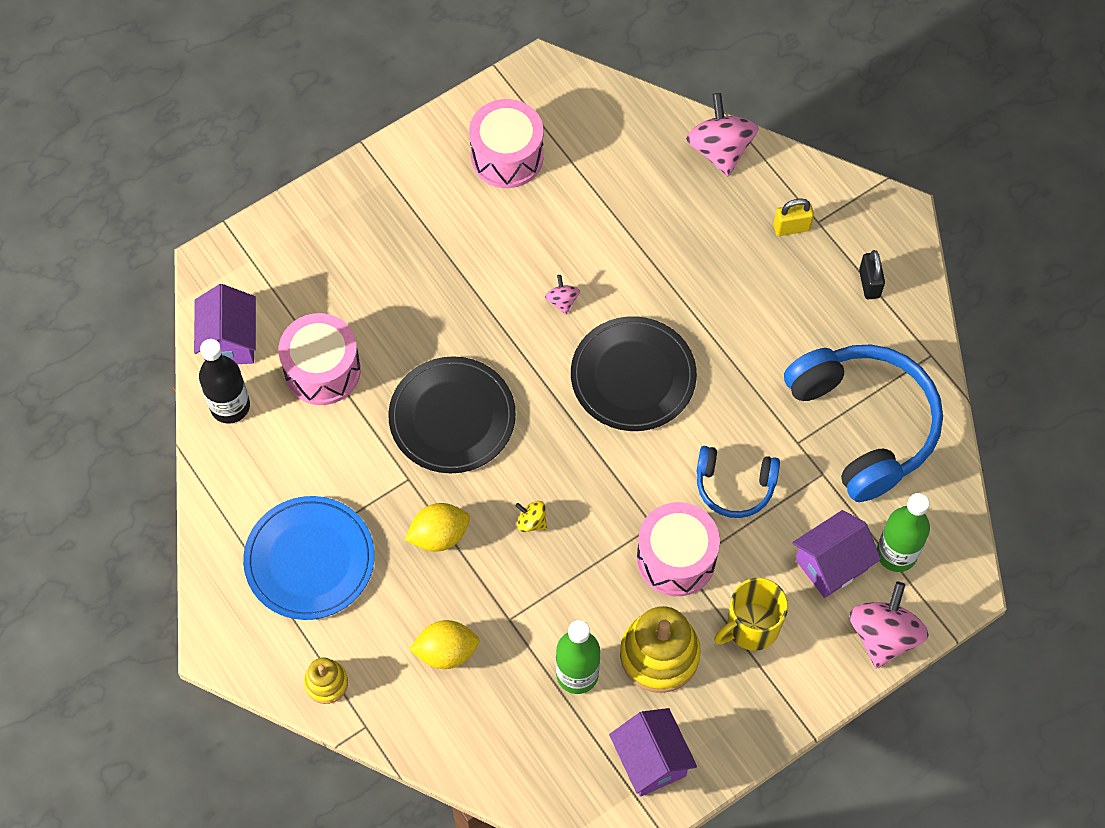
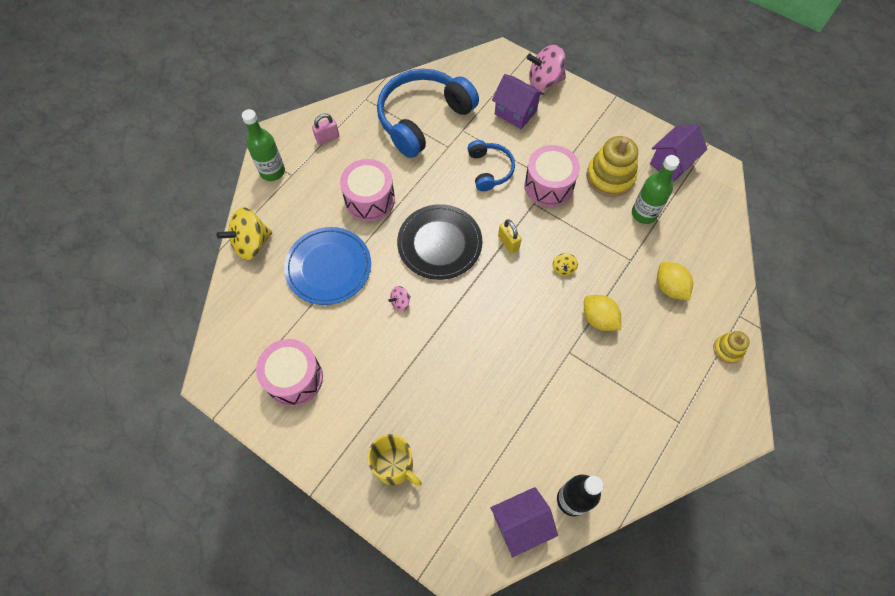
camera: 110 degrees left, 0 degrees up
(309, 560) = (655, 393): blue plate -> blue plate (328, 267)
(322, 370) = (515, 443): pink drum -> pink drum (370, 199)
(452, 417) = (514, 341): black plate -> none
(720, 150) = (251, 243): pink spinning top -> yellow spinning top
(751, 627) = (571, 139): yellow mug -> yellow mug (395, 466)
(791, 227) = (300, 187): yellow padlock -> yellow padlock (508, 243)
(869, 284) = (327, 138): black padlock -> pink padlock
(896, 553) = (495, 86): green bottle -> green bottle (272, 171)

